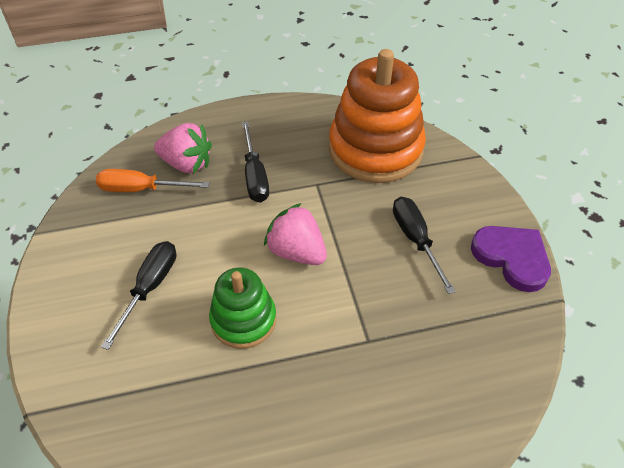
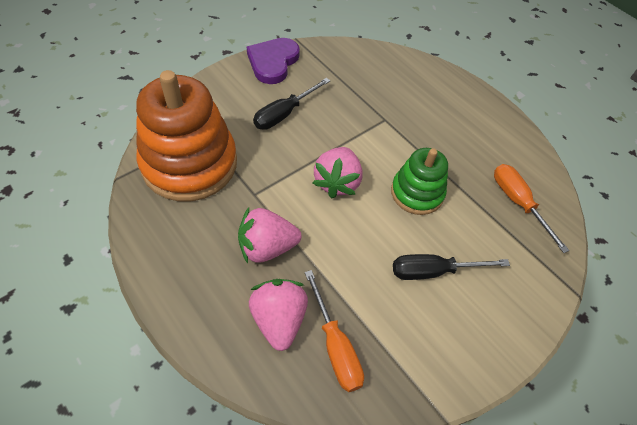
camera: 120 degrees left, 5 degrees up
(166, 427) = (518, 203): none -> orange screwdriver
(255, 176) = (267, 247): black screwdriver -> pink strawberry

